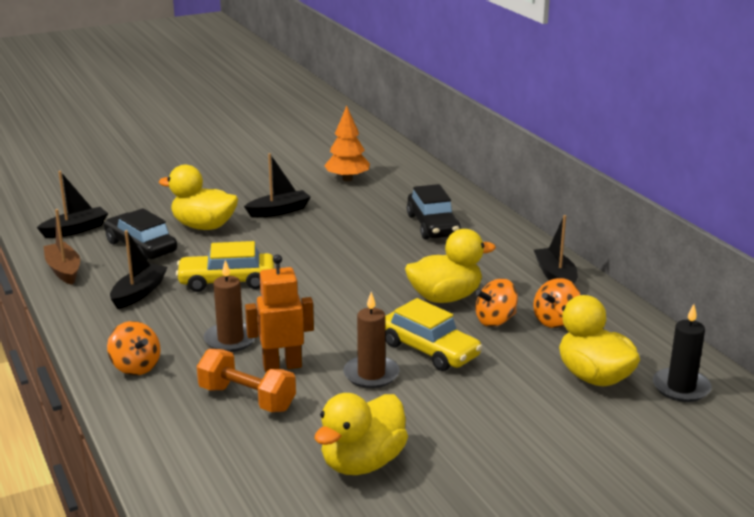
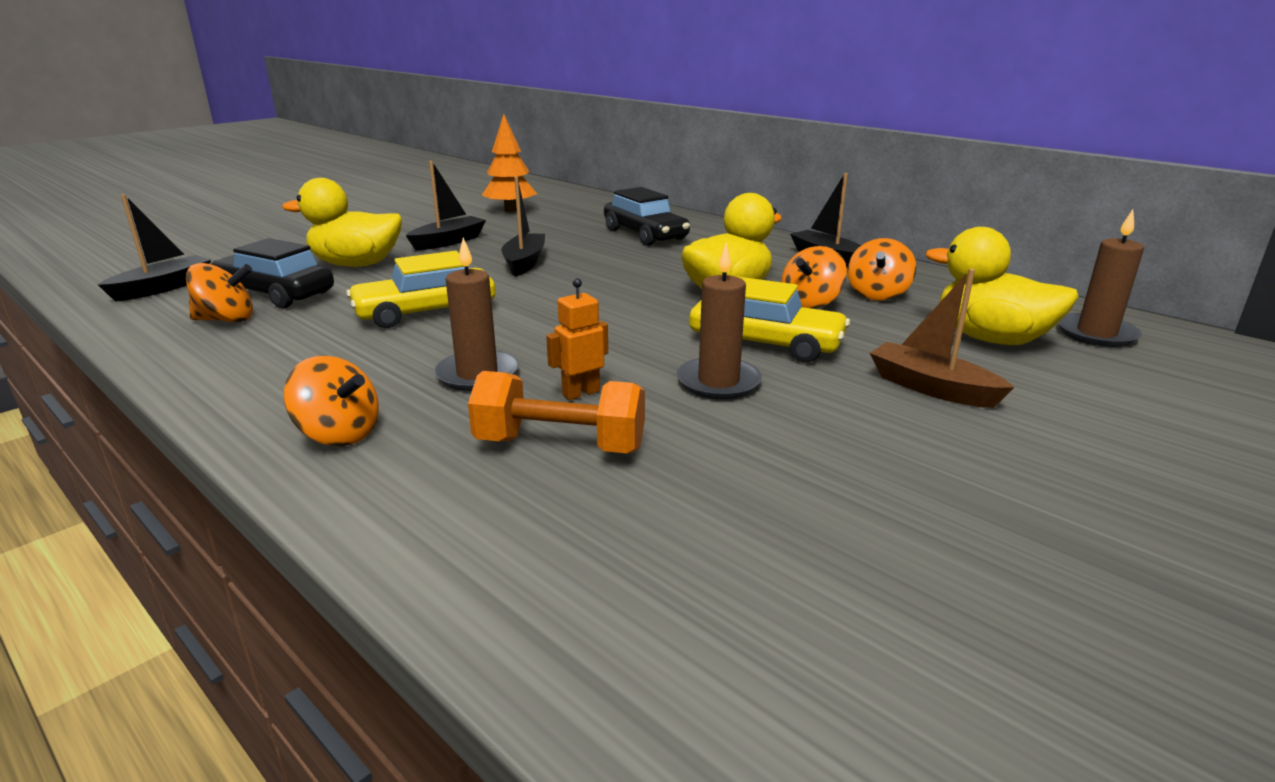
camera: 20 degrees left, 0 degrees up
(64, 270) = (158, 332): brown boat -> brown boat (931, 388)
(105, 267) = (226, 320): none -> orange spinning top
(139, 293) = (296, 341): black boat -> black boat (524, 263)
(282, 366) = (581, 393): orange robot -> orange robot, size x0.61
(362, 463) = (825, 501): yellow duck -> none
(681, 387) = (1096, 334): black candle -> brown candle

